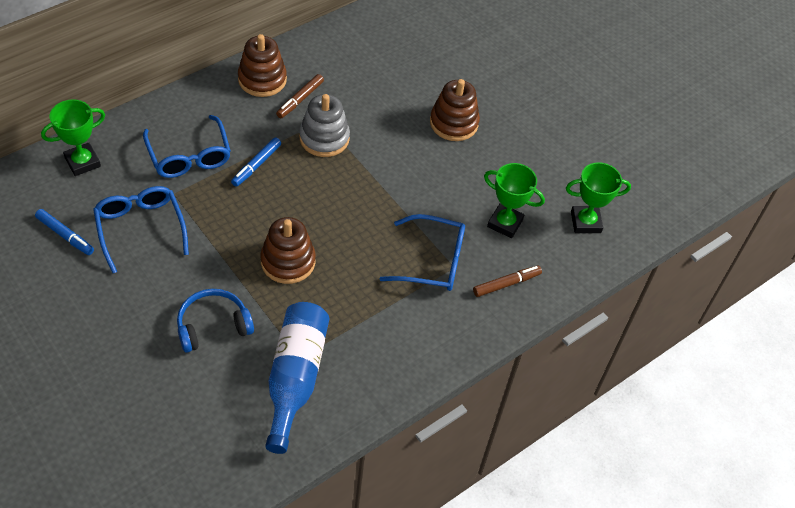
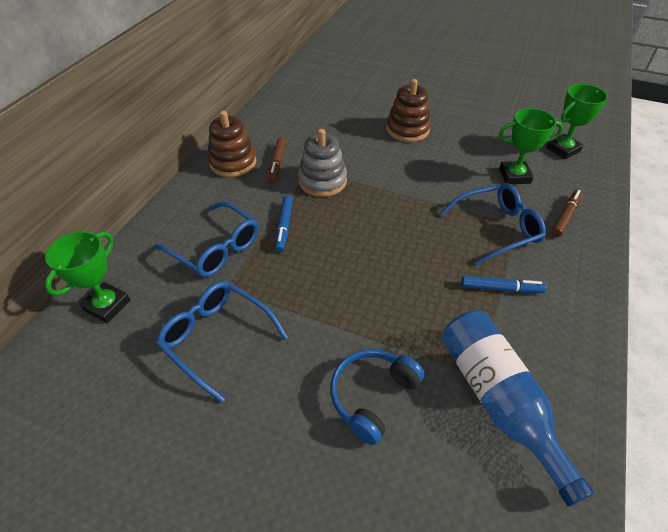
camera: 25 degrees left, 5 degrees down
(65, 235) = (136, 391): blue marker -> blue marker (501, 289)
(288, 261) = (385, 292): brown stacking toy -> none

